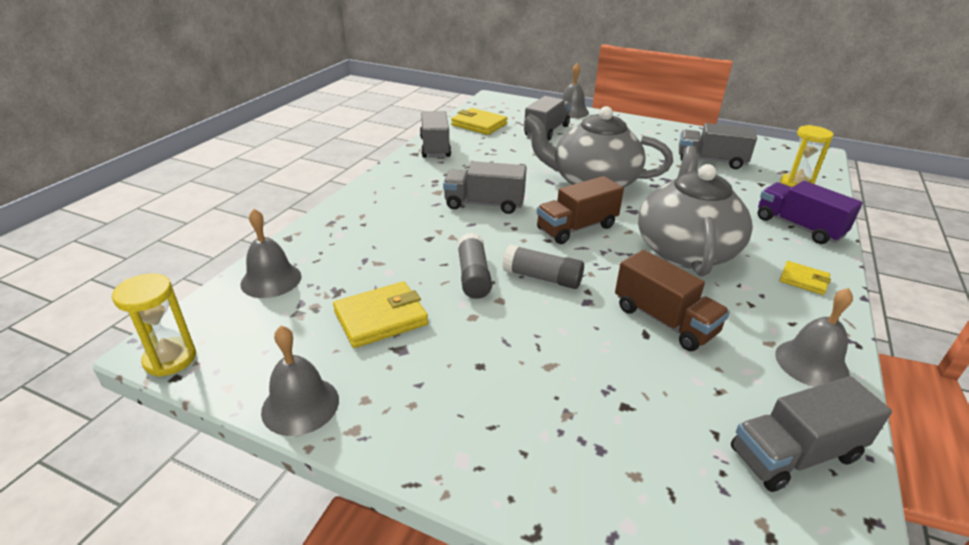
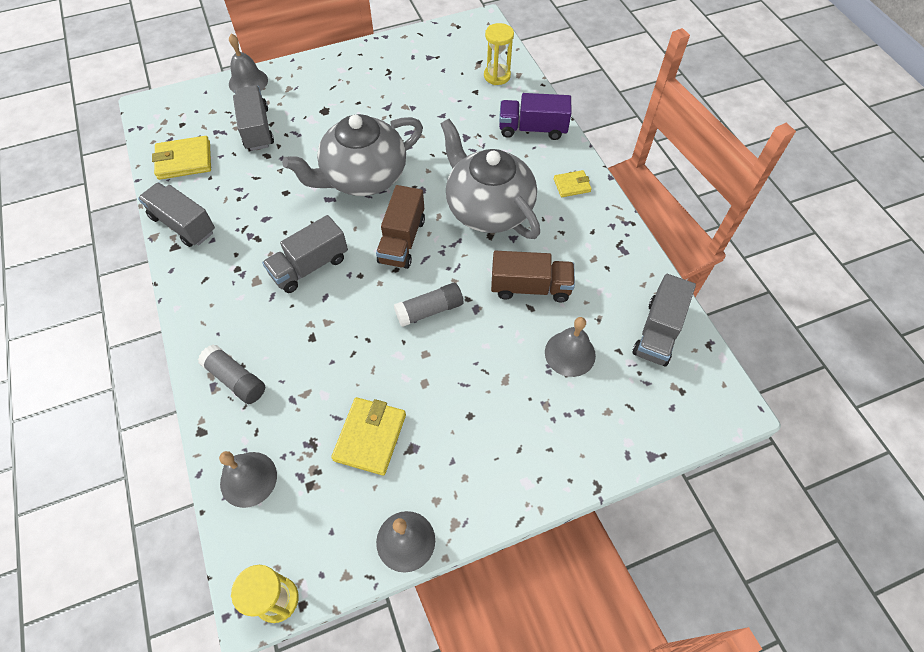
camera: 45 degrees left, 25 degrees up
(473, 276) = (385, 347): grey glue stick -> grey glue stick (235, 379)
(710, 161) = (421, 84): grey truck -> none
(811, 363) = (622, 258): grey bell -> grey bell (570, 353)

